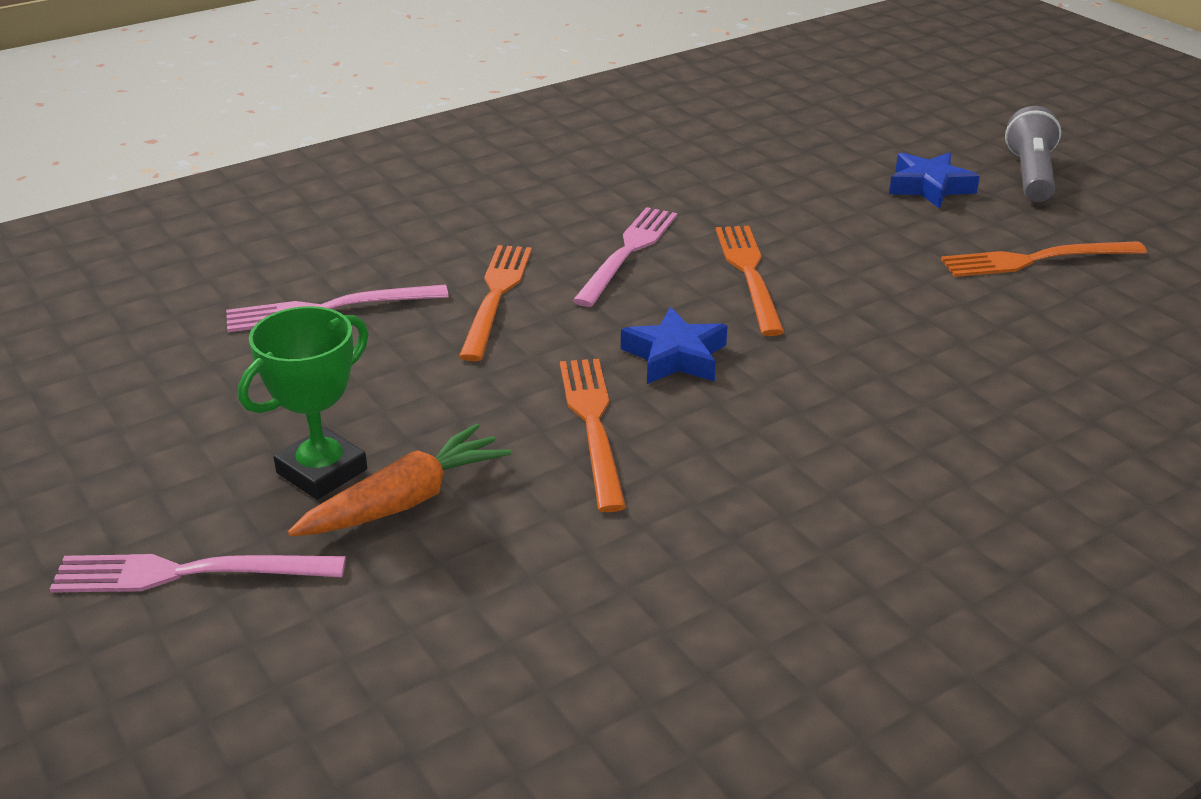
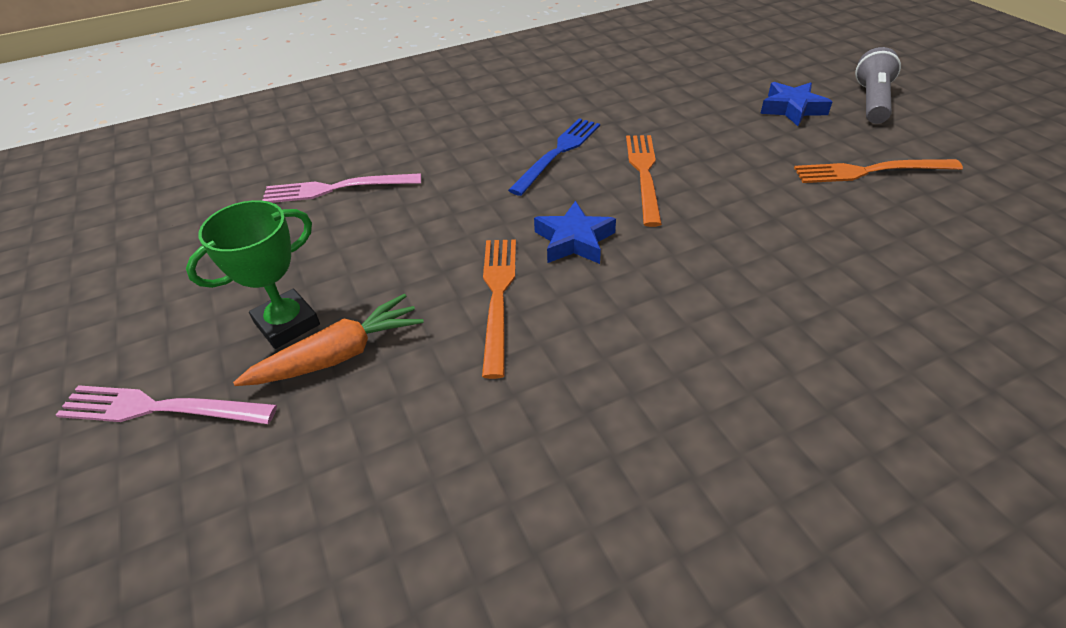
camera: 10 degrees right, 10 degrees up
(496, 297) = (455, 184): orange fork -> none
(627, 253) = (558, 153): pink fork -> blue fork

